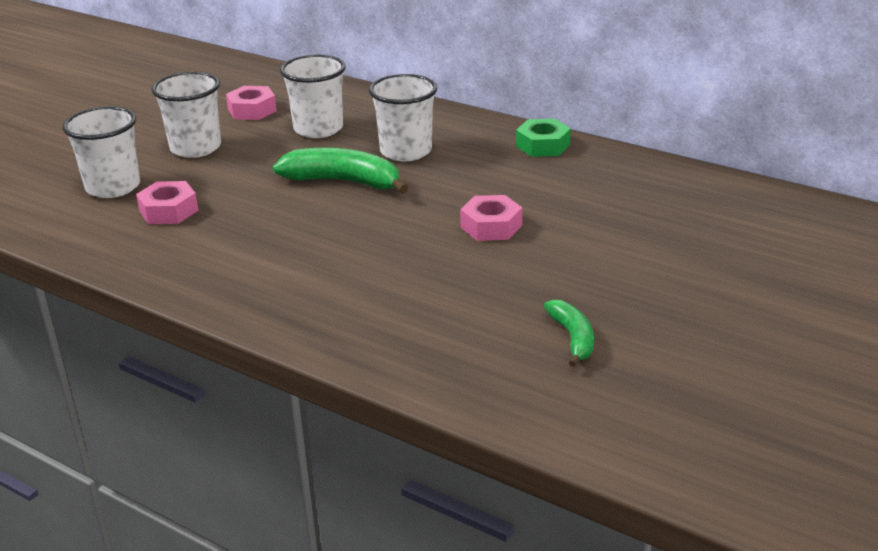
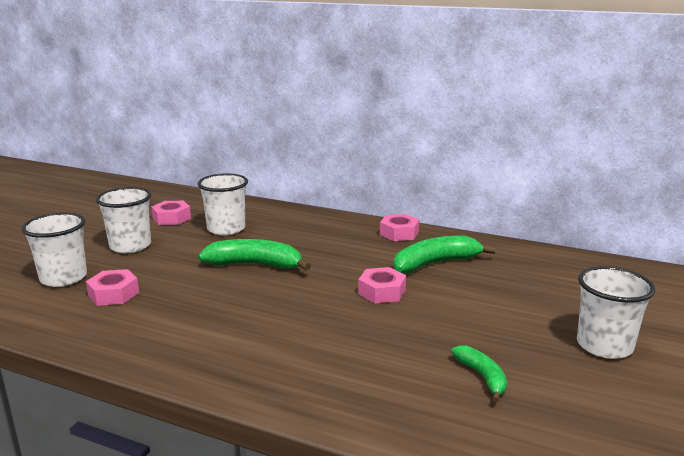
camera: 10 degrees left, 10 degrees down
(406, 151) = (298, 241): white cup -> white cup (604, 346)
(542, 145) = (399, 233): green nut -> pink nut
(574, 192) = (435, 263): none -> green banana

